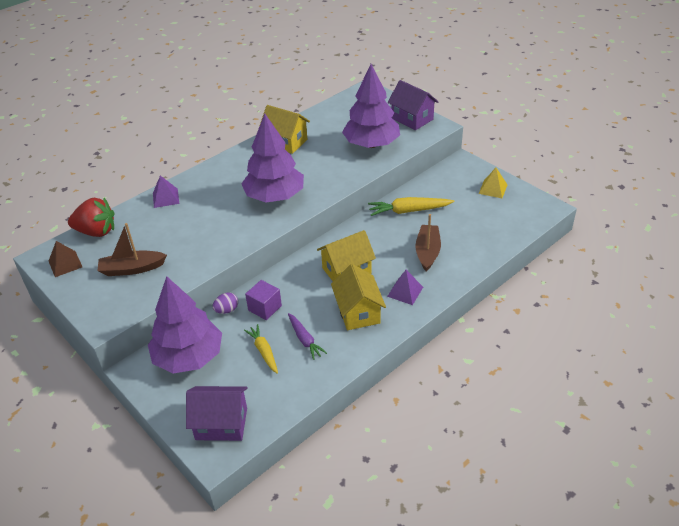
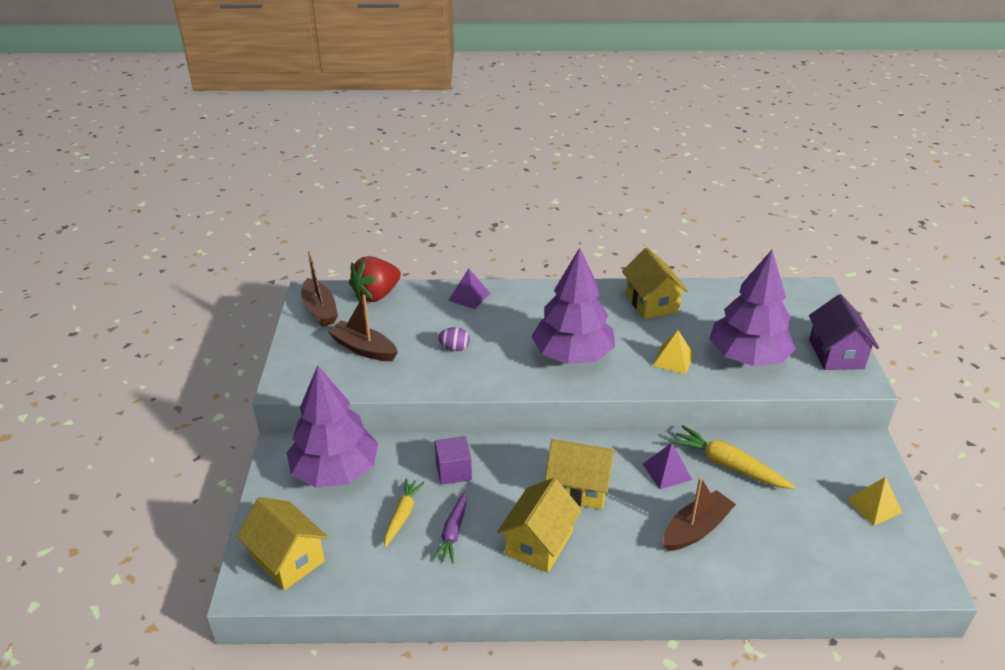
camera: 40 degrees right, 5 degrees down
(65, 264) = (320, 310): brown pyramid -> brown boat
(96, 232) = (376, 295): red strawberry -> red strawberry turned 90 degrees clockwise
(221, 423) = (287, 559): purple house -> yellow house
(227, 310) = (418, 448): purple egg -> purple egg (454, 348)
(334, 167) = (673, 359): none -> yellow pyramid
(405, 291) = (616, 557): purple pyramid -> purple pyramid (667, 471)

